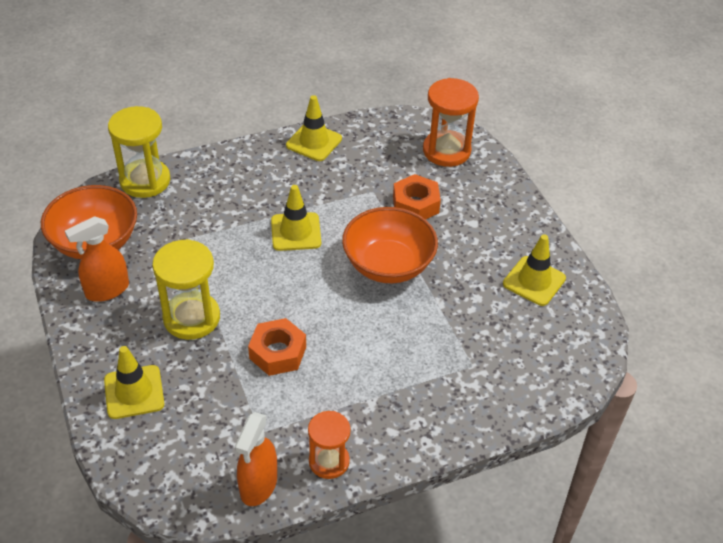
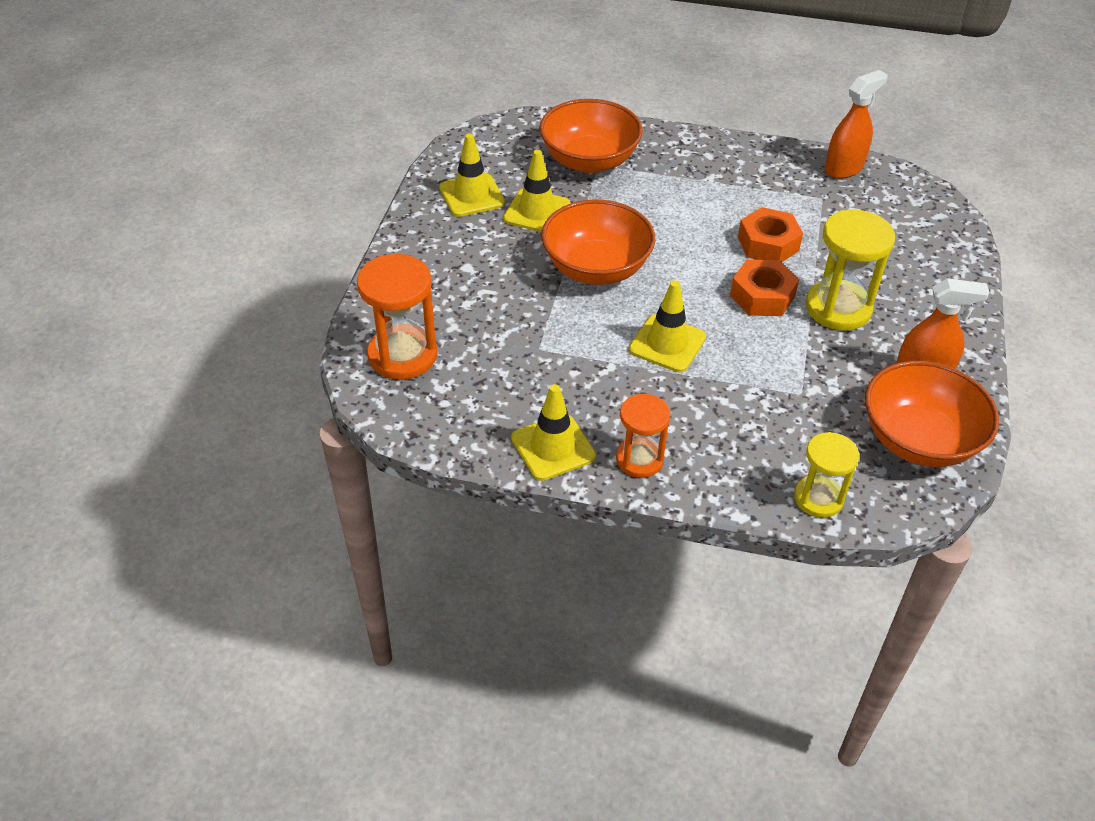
camera: 145 degrees left, 0 degrees up
(134, 392) = (926, 270): yellow traffic cone -> yellow traffic cone (537, 212)
(145, 181) = (818, 498): yellow hourglass -> yellow hourglass, size x0.64
(329, 461) = (776, 159): orange hourglass -> orange hourglass (639, 459)
(415, 204) = (506, 312): orange nut -> orange nut (762, 296)
(484, 366) = (589, 160): none -> orange bowl

